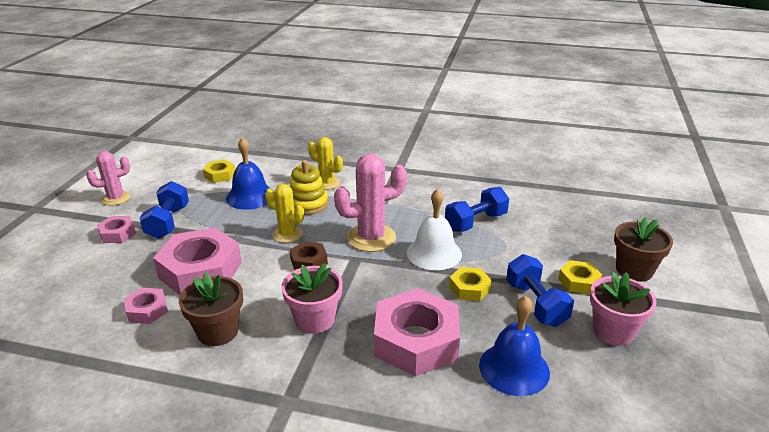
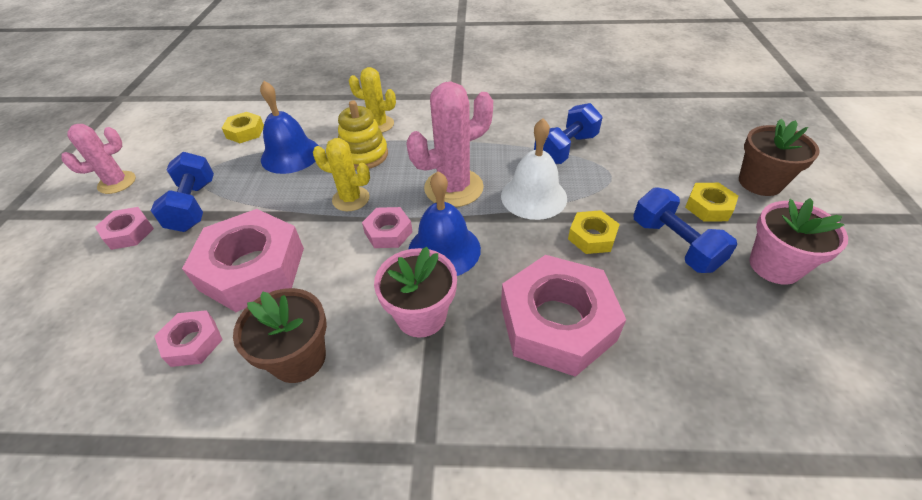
camera: 10 degrees left, 15 degrees up
(309, 261) = (388, 232): brown nut -> pink nut
(514, 368) = (688, 340): blue bell -> blue bell (444, 249)

